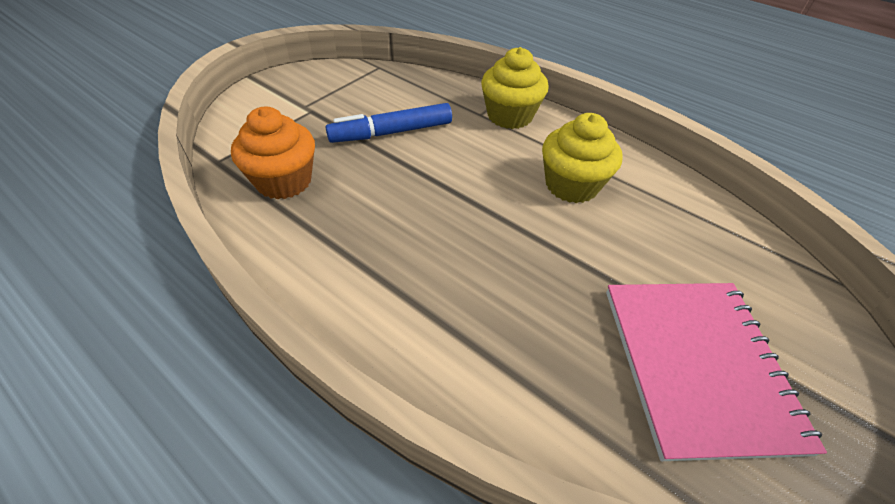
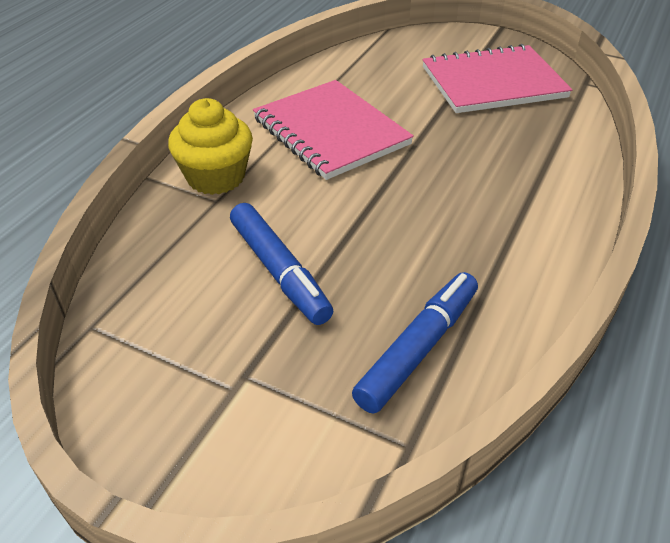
camera: 100 degrees left, 5 degrees down
(284, 181) = (417, 349): orange cupcake -> blue marker
(571, 185) = (331, 131): yellow cupcake -> pink notebook

